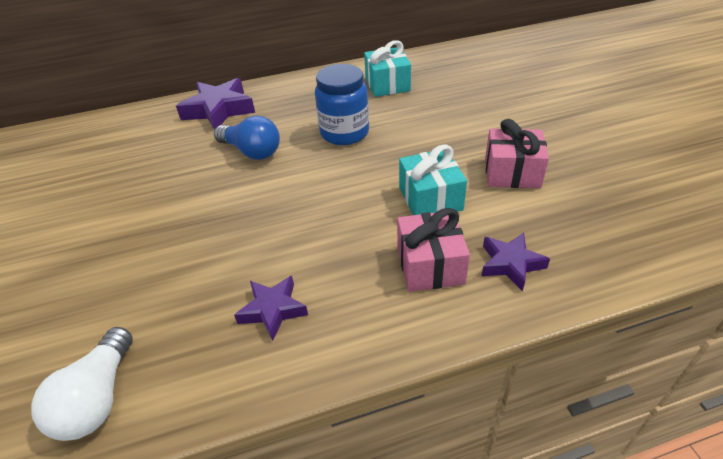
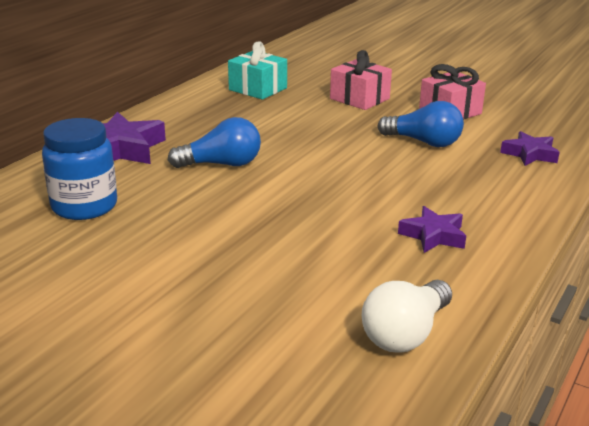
camera: 45 degrees left, 15 degrees down
(98, 398) = (406, 334): white light bulb -> white light bulb turned 75 degrees clockwise
(344, 133) = (283, 128): blue jar -> blue jar (84, 206)
(430, 198) = (423, 142): turquoise gift -> blue light bulb
(430, 265) = (487, 173): pink gift -> pink gift (359, 99)

